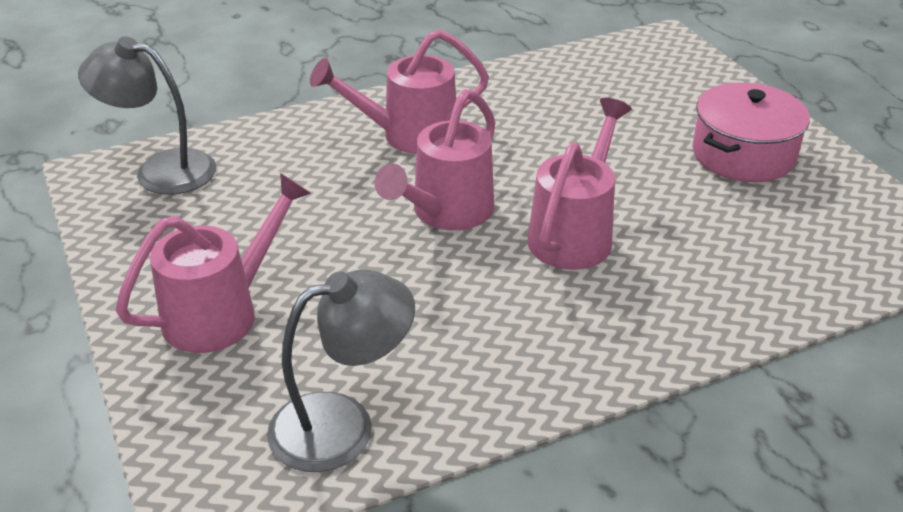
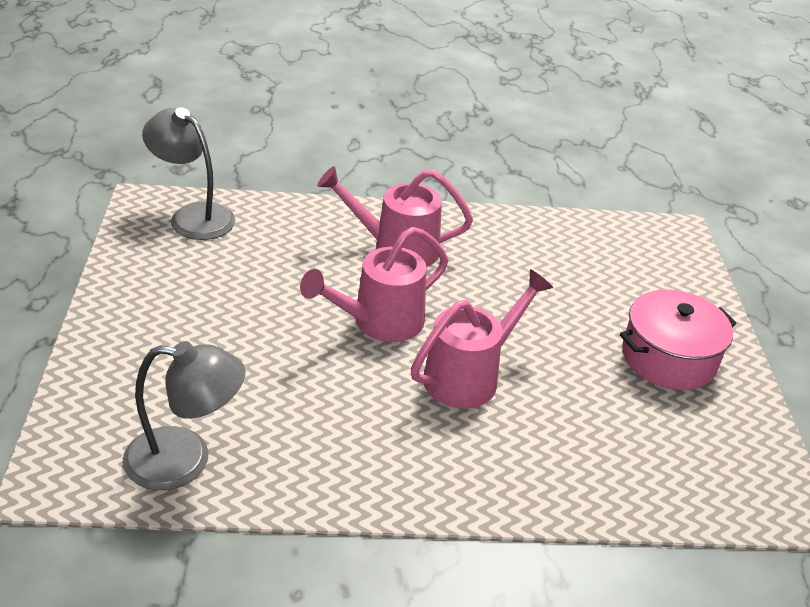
camera: 20 degrees right, 0 degrees up
(222, 312) = (161, 342): pink watering can -> none

